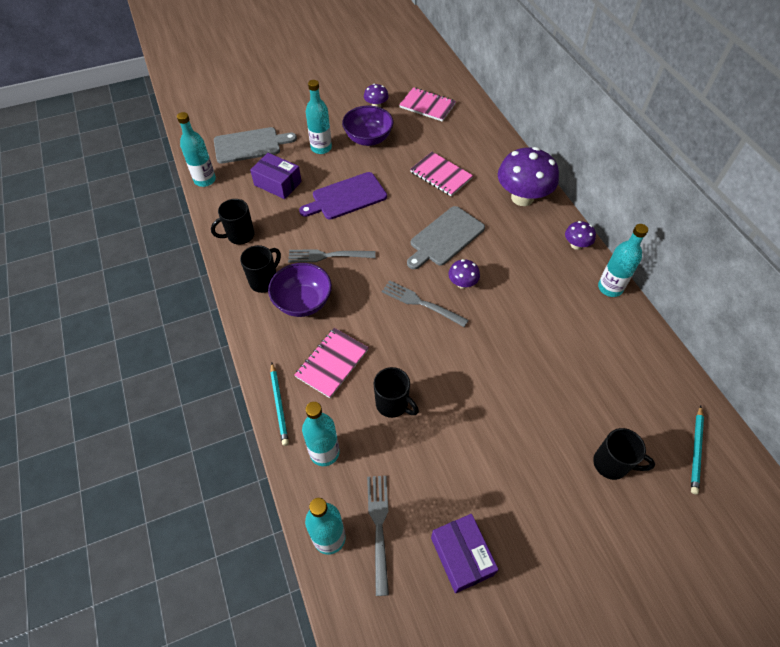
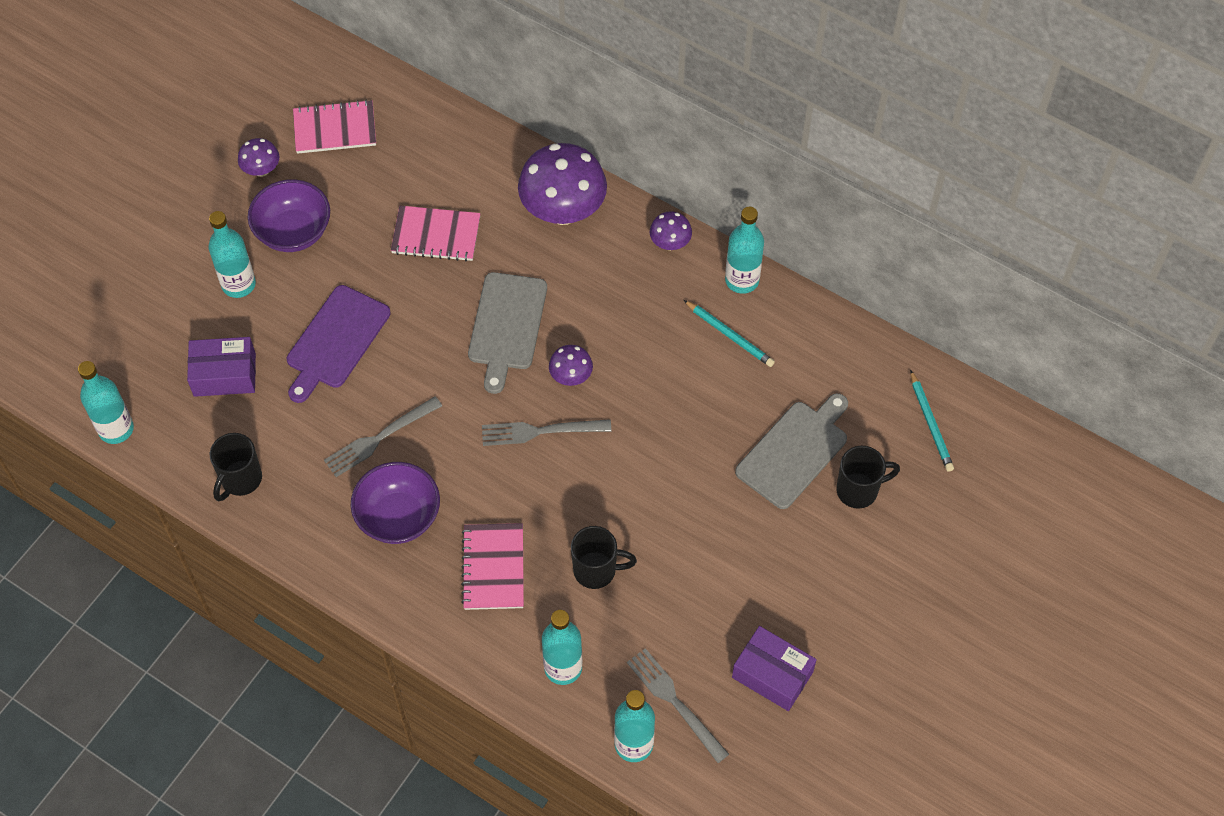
camera: 35 degrees left, 5 degrees up
(250, 145) = (132, 337): grey cutting board -> grey cutting board (794, 451)
(264, 281) = (327, 520): black mug -> none
(279, 405) = (472, 651): turquoise pencil -> turquoise pencil (729, 335)

